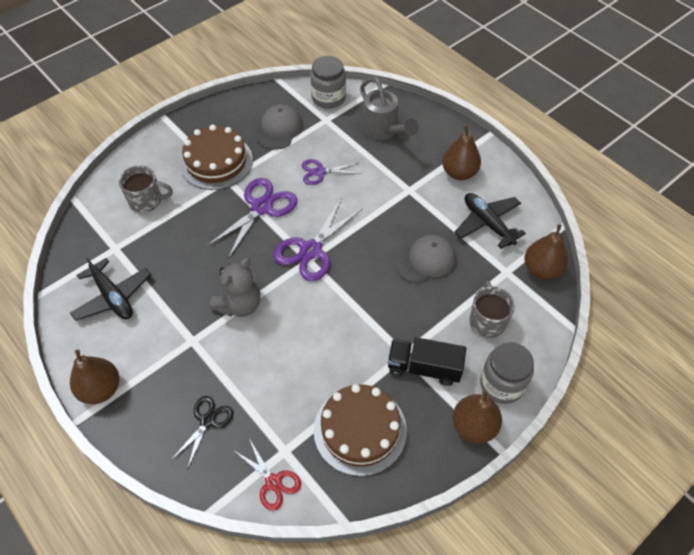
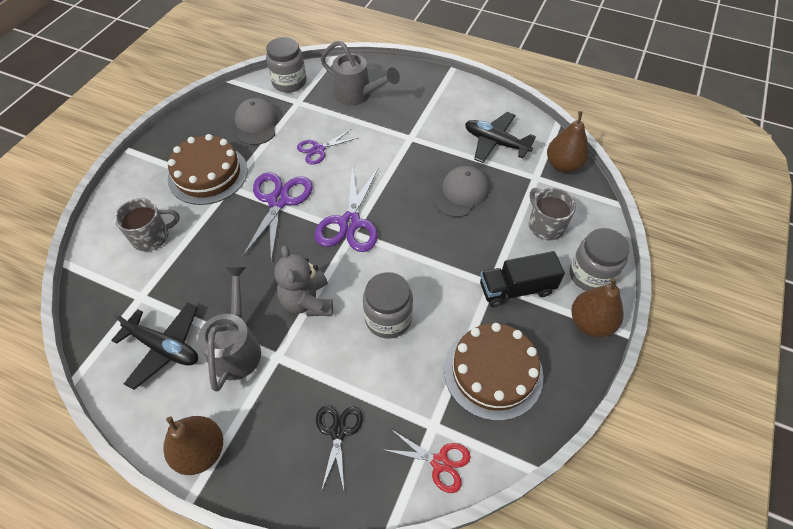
camera: 25 degrees left, 0 degrees up
(166, 320) = (237, 347): none -> grey watering can
(239, 305) = (307, 301): grey teddy bear -> grey teddy bear turned 150 degrees clockwise
(297, 347) = (388, 318): none -> grey jar
(459, 173) = (445, 109): brown pear -> none

